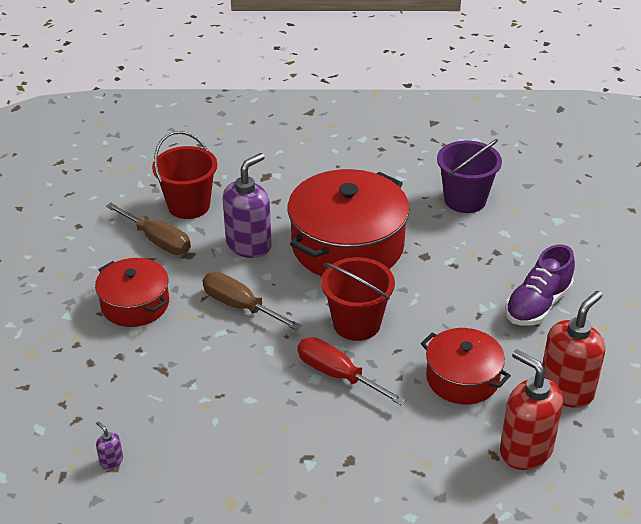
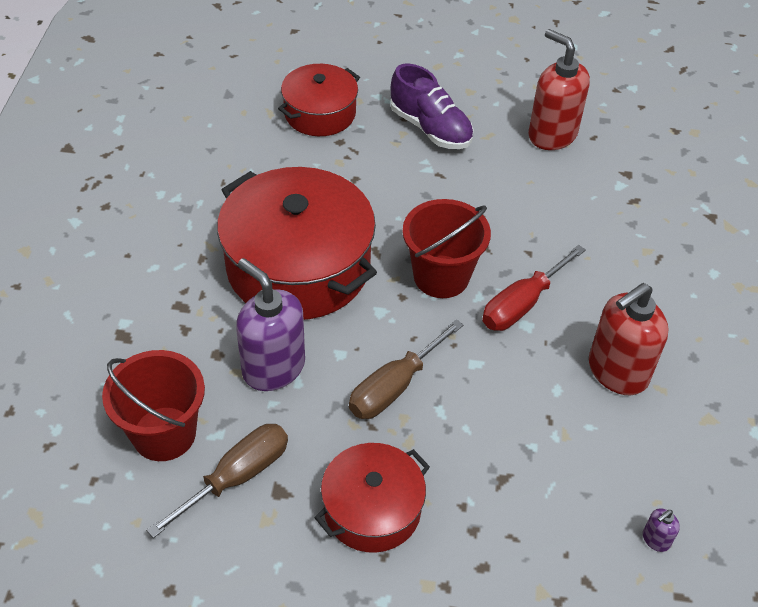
camera: 85 degrees left, 10 degrees up
(462, 378) = (532, 204): red pot -> red pot (320, 113)
(465, 200) = (239, 149): purple bucket -> none
(525, 450) = (628, 178): red soap dispenser -> red soap dispenser (617, 372)

